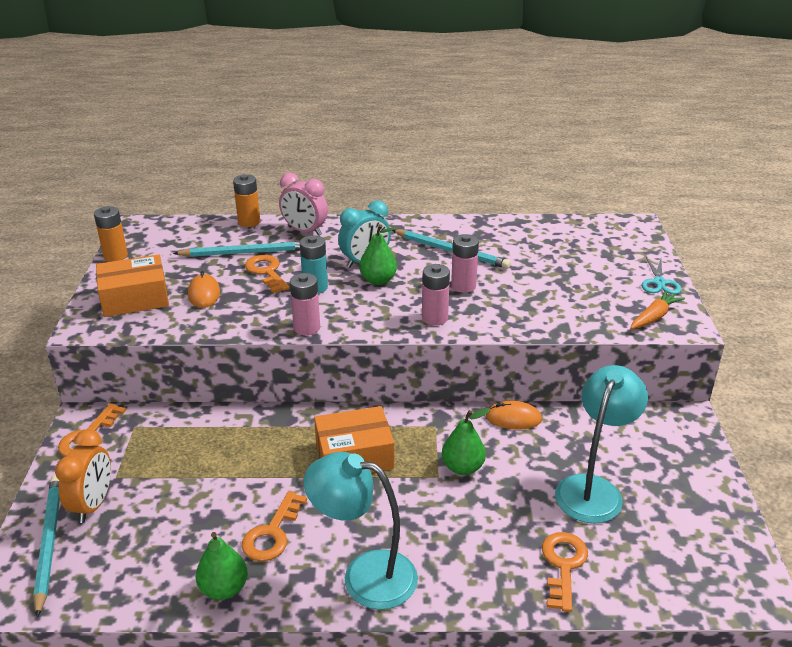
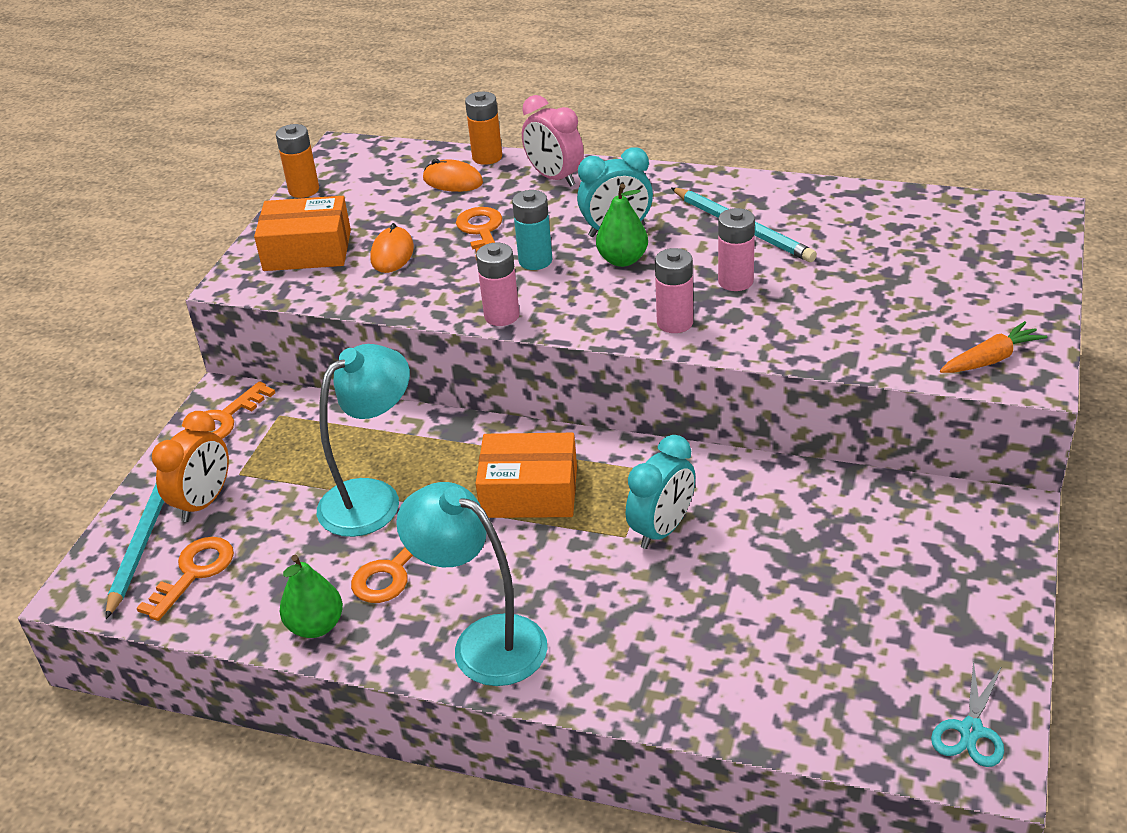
camera: 20 degrees right, 5 degrees up
(245, 252) = (464, 201): turquoise pencil -> none
(462, 467) = (662, 530): green pear -> turquoise clock
(513, 418) = (759, 475): orange mouse -> orange mouse (453, 181)
(563, 565) = (738, 676): orange key -> orange key (194, 573)
(593, 489) = (825, 587): turquoise lamp -> turquoise lamp (373, 498)
(659, 283) = (1028, 309): turquoise scissors -> turquoise scissors (971, 731)

